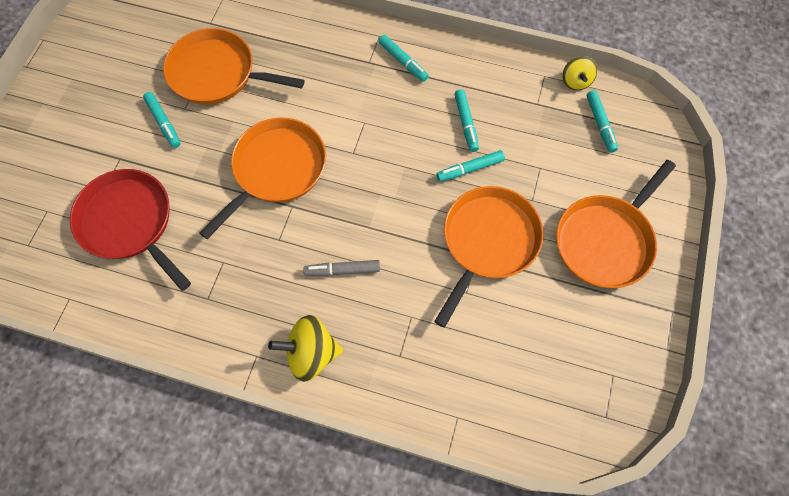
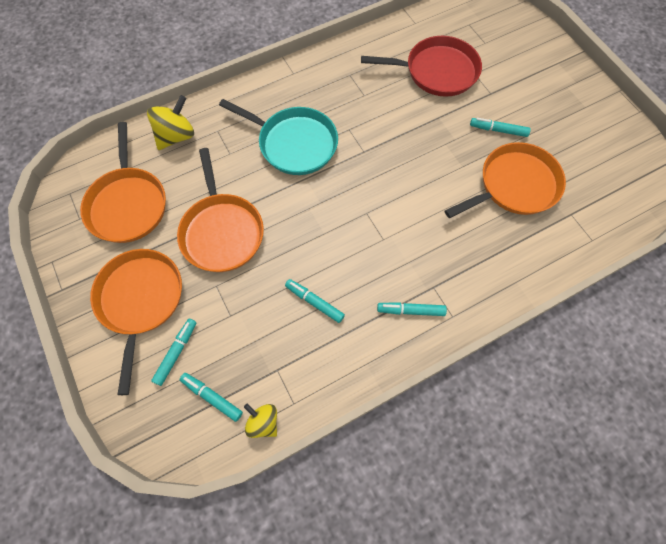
camera: 135 degrees right, 0 degrees up
(276, 169) = (399, 162): orange pan -> orange pan (128, 204)
(311, 353) = (266, 95): yellow spinning top -> yellow spinning top (176, 136)
(342, 270) = (294, 144): grey marker -> turquoise pan
(470, 169) = (279, 270): turquoise marker -> turquoise marker (176, 352)

